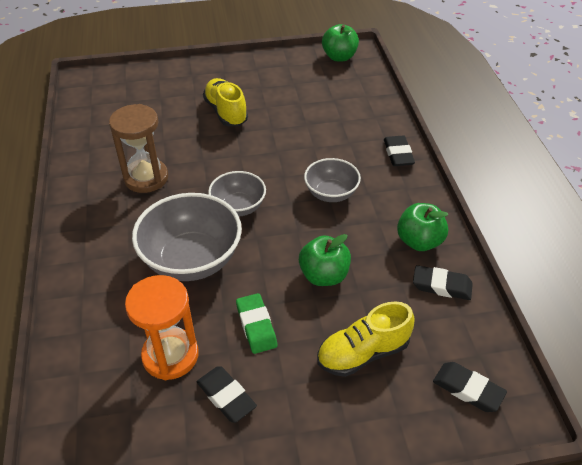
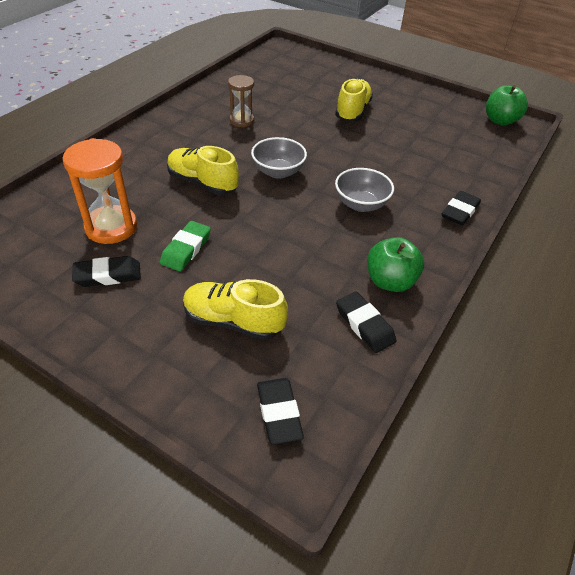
camera: 40 degrees right, 0 degrees up
(146, 178) = (242, 120): brown hourglass -> brown hourglass, size x0.62
(192, 259) = (202, 183): grey bowl -> yellow shoe
(226, 396) = (108, 275): black eraser -> black eraser turned 75 degrees clockwise
(324, 275) = (278, 252): green apple -> none

